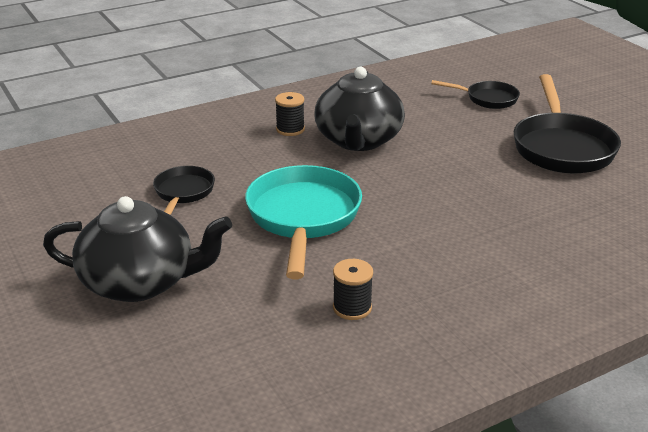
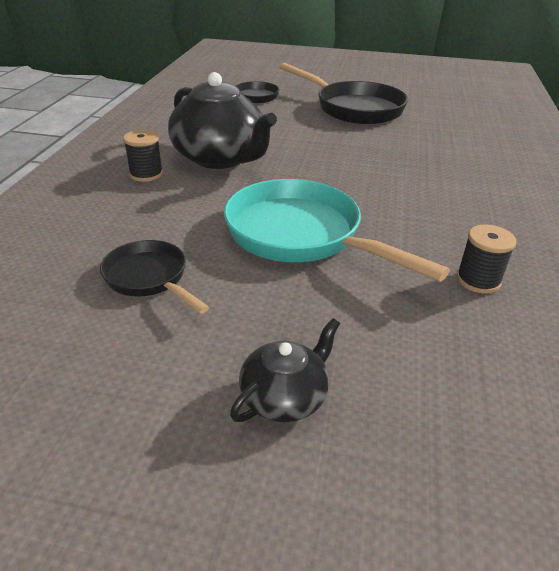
camera: 50 degrees left, 5 degrees up
(140, 282) = (285, 397): black teapot -> black teapot, size x0.51

